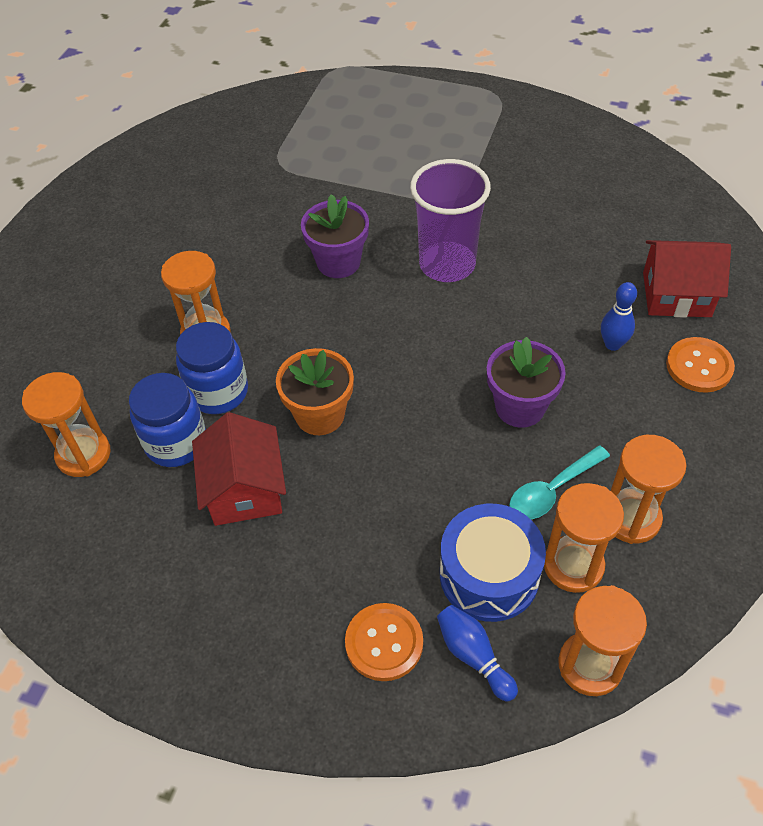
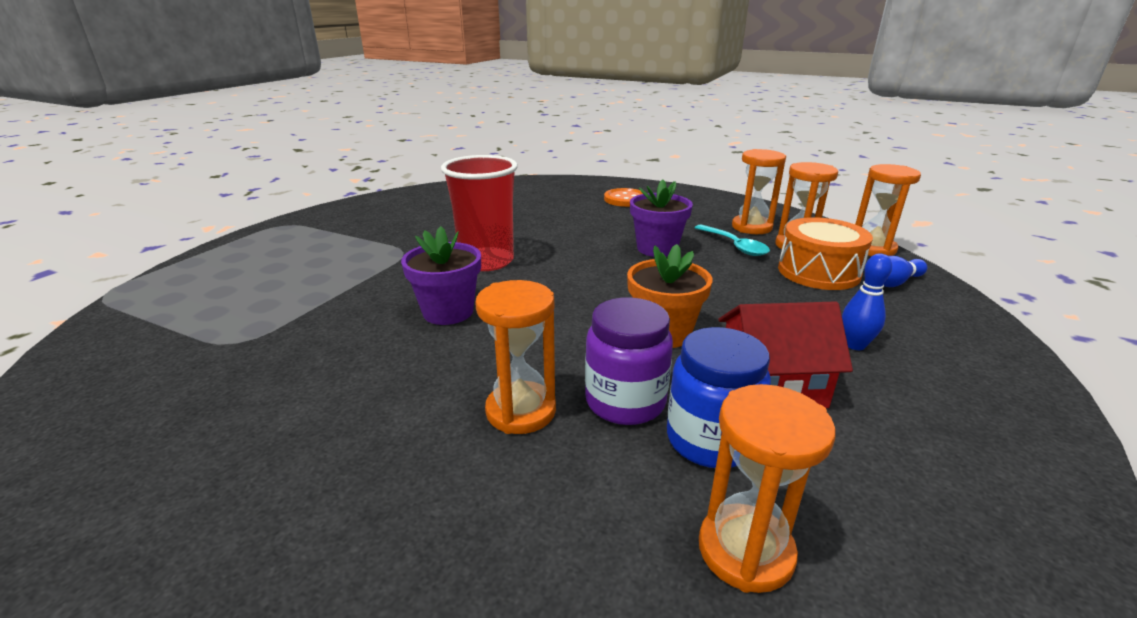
camera: 85 degrees left, 25 degrees down
(218, 392) = (625, 402): blue jar -> purple jar
(384, 643) = (908, 316): orange button -> none
(447, 264) = (486, 261): purple cup -> red cup
(489, 574) = (818, 272): blue drum -> orange drum
(612, 344) = (600, 217): blue bowling pin -> blue bowling pin (855, 345)
(676, 294) = (561, 197): red house -> none

